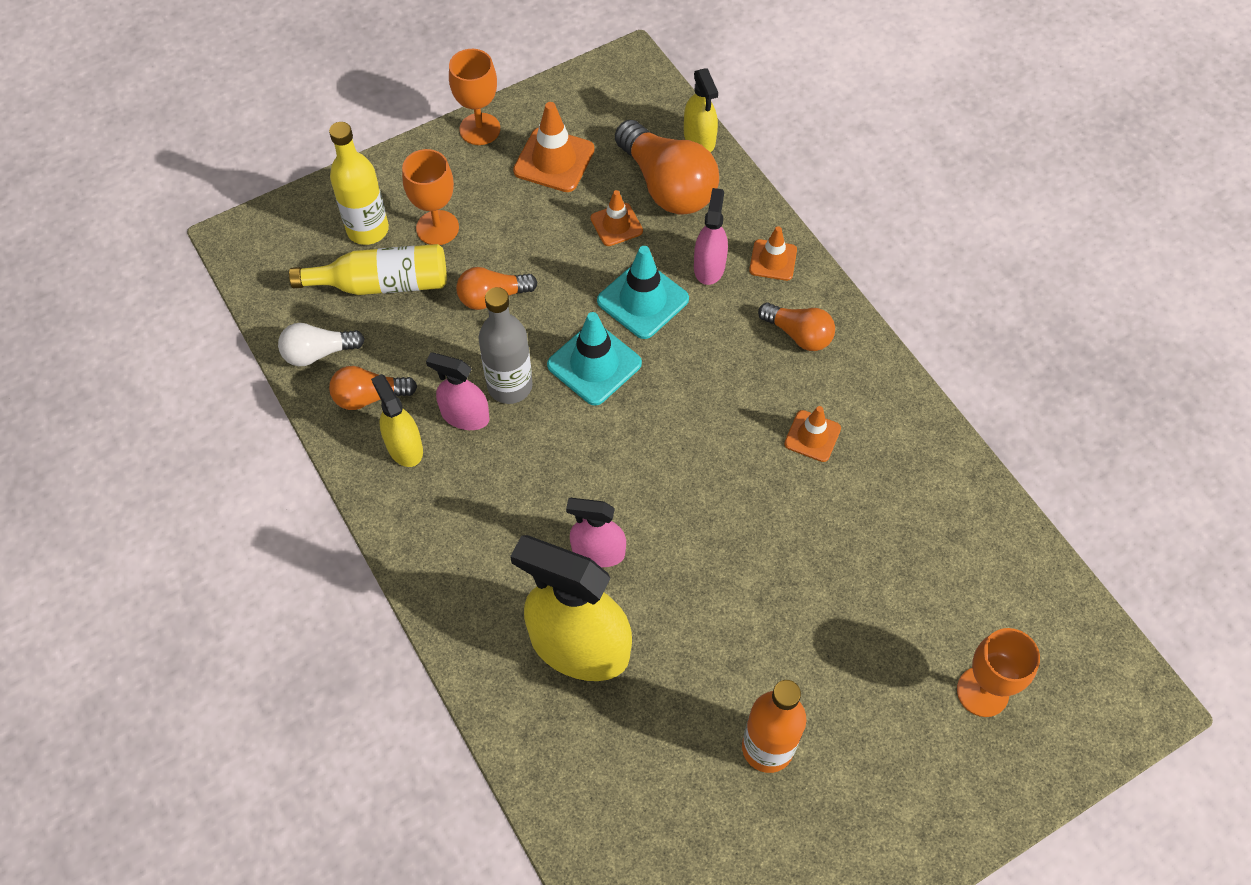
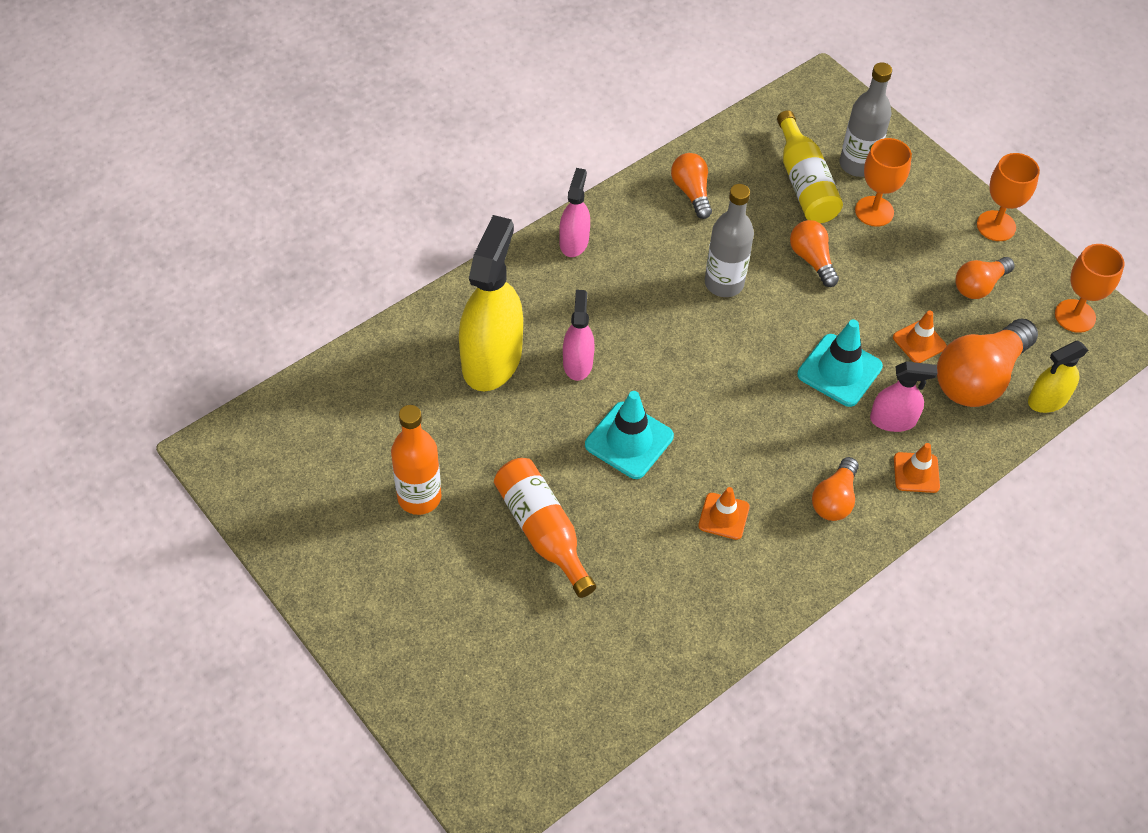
camera: 80 degrees right, 5 degrees down
(318, 353) = (725, 153): white light bulb -> none
(368, 229) = (857, 164): yellow bottle -> grey bottle
(404, 447) = (650, 221): yellow spray bottle -> none
(465, 416) = (687, 257): pink spray bottle -> pink spray bottle (574, 242)
(554, 160) = (979, 286): orange traffic cone -> orange light bulb
(594, 364) = (760, 341): turquoise traffic cone -> turquoise traffic cone (629, 440)
(820, 616) = (542, 531): none -> orange bottle
(982, 691) = (487, 664): orange goblet -> orange goblet (1075, 316)

